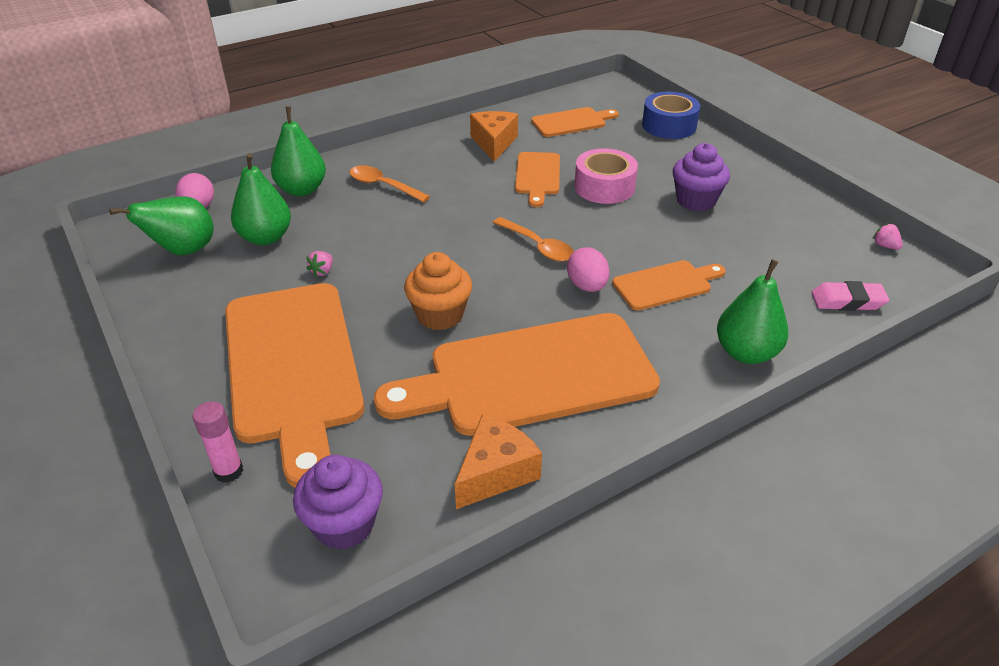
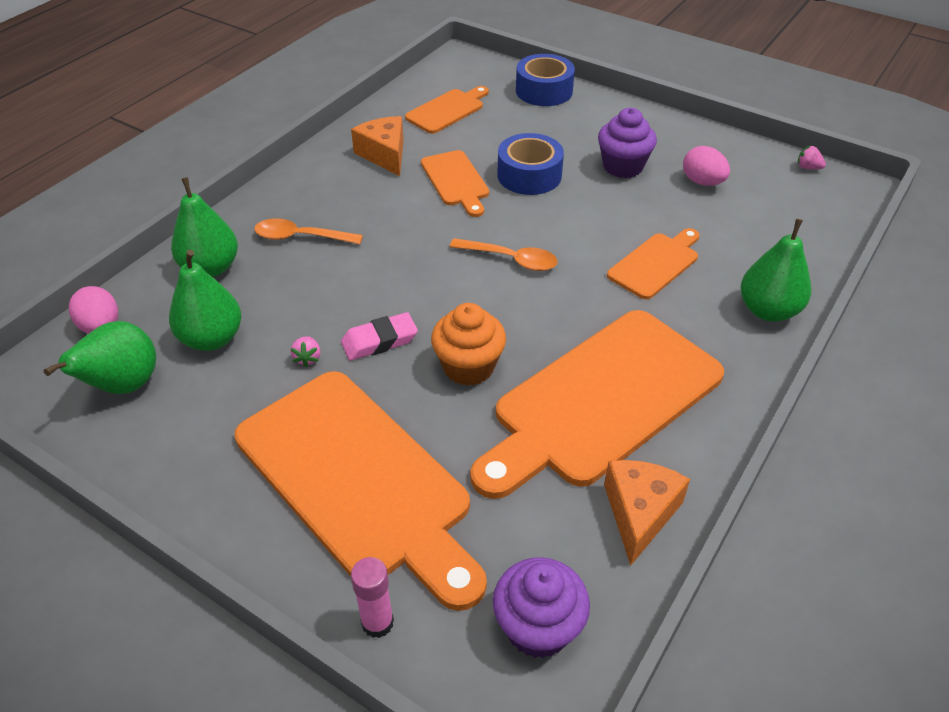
camera: 25 degrees left, 5 degrees up
(587, 286) = (587, 288): pink egg -> pink egg (702, 182)
(604, 187) = (529, 175): pink tape -> blue tape
(847, 301) = (814, 231): pink eraser -> pink eraser (379, 341)

